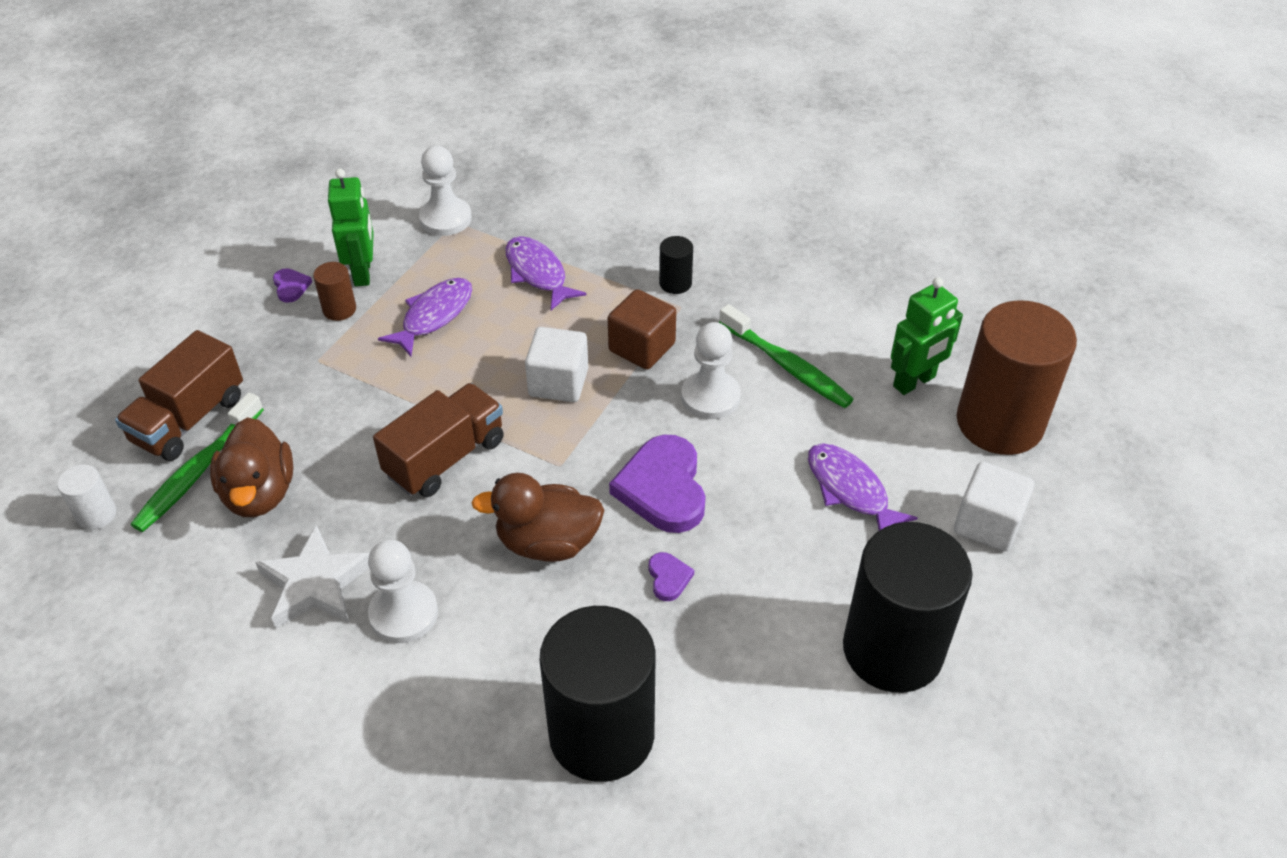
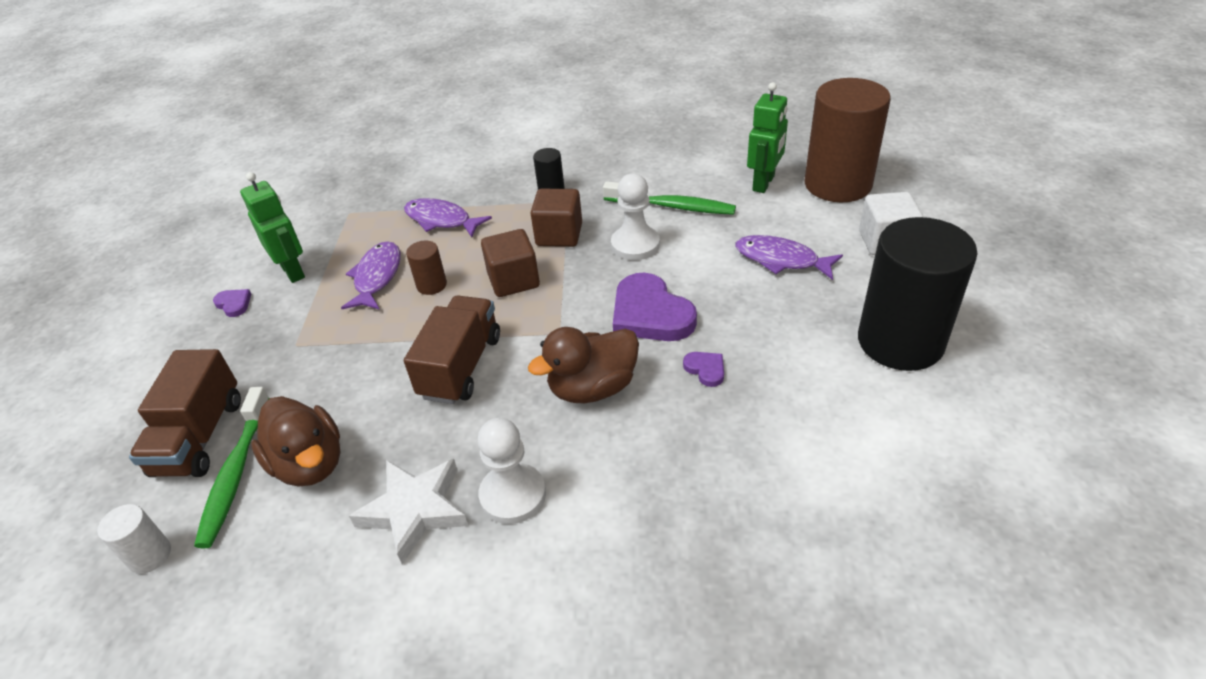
camera: 25 degrees left, 5 degrees down
(339, 309) = (290, 303): brown cylinder -> brown cylinder (431, 285)
(445, 219) = (339, 213): white pawn -> none
(558, 382) = (513, 280): white cube -> brown cube
(601, 734) = (750, 502): black cylinder -> none

